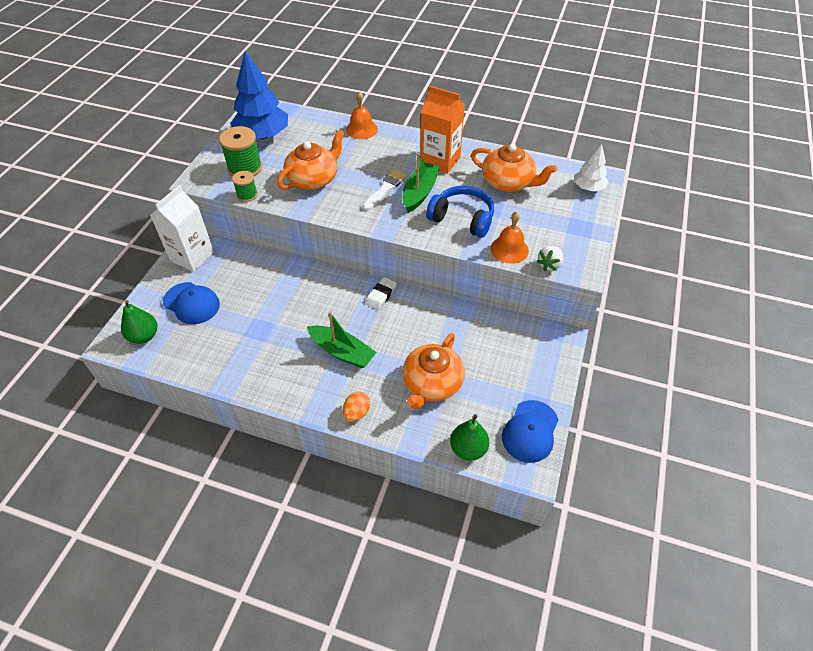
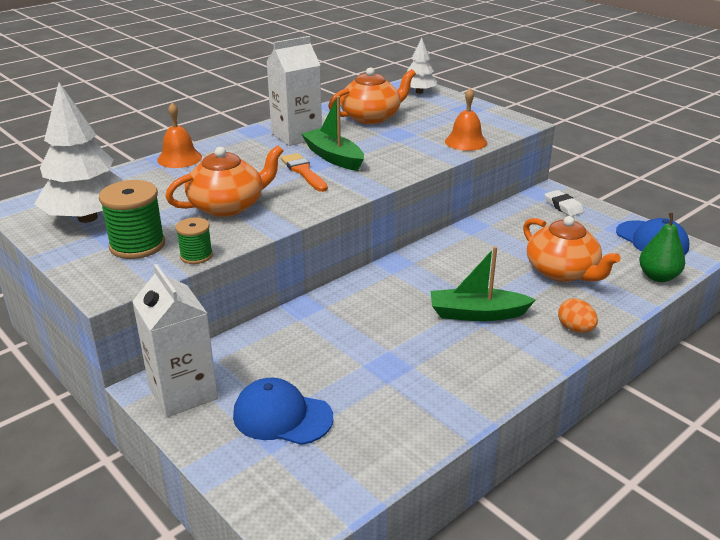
camera: 60 degrees left, 20 degrees down
(144, 336) = (305, 484): green pear -> none
(191, 303) = (282, 416): blue cap -> blue cap turned 135 degrees counterclockwise
(263, 135) = (87, 218): blue tree -> white tree
(313, 179) = (228, 206): orange teapot -> orange teapot turned 75 degrees clockwise
(342, 352) = (477, 314): green boat -> green boat turned 150 degrees counterclockwise
(381, 295) = (410, 264): white eraser -> white eraser (563, 206)
(385, 189) = (303, 172): white brush -> orange brush
(440, 161) = (296, 136): orange carton -> white carton
(462, 219) = (399, 149): blue headphones -> none
(549, 265) = (503, 132): white strawberry -> none

